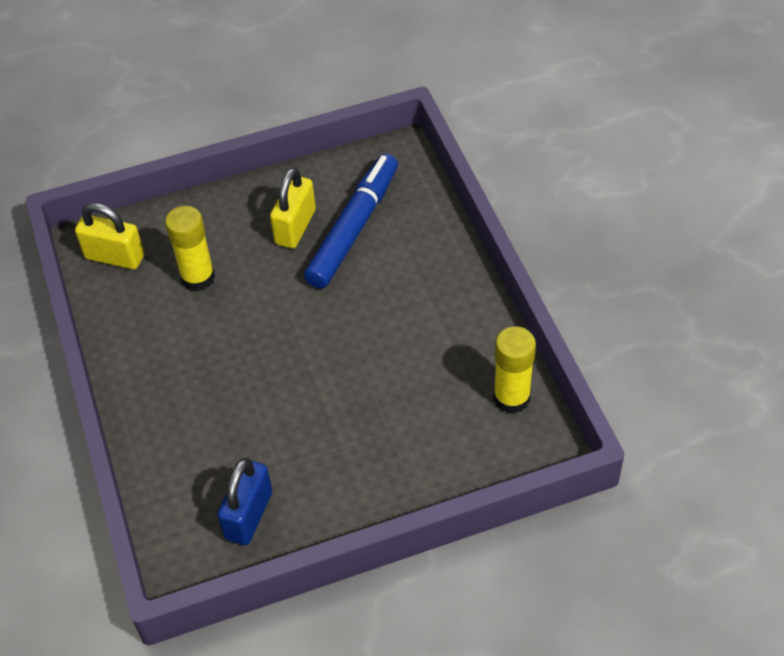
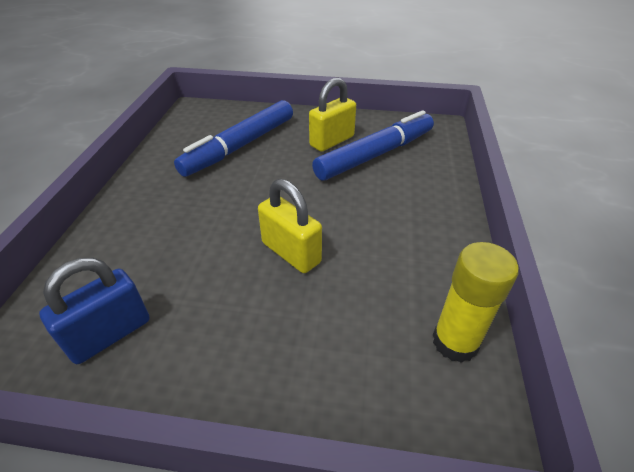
camera: 25 degrees right, 10 degrees down
(114, 257) = (199, 119): yellow padlock -> yellow padlock (291, 252)
(198, 278) = (240, 146): yellow glue stick -> blue marker

